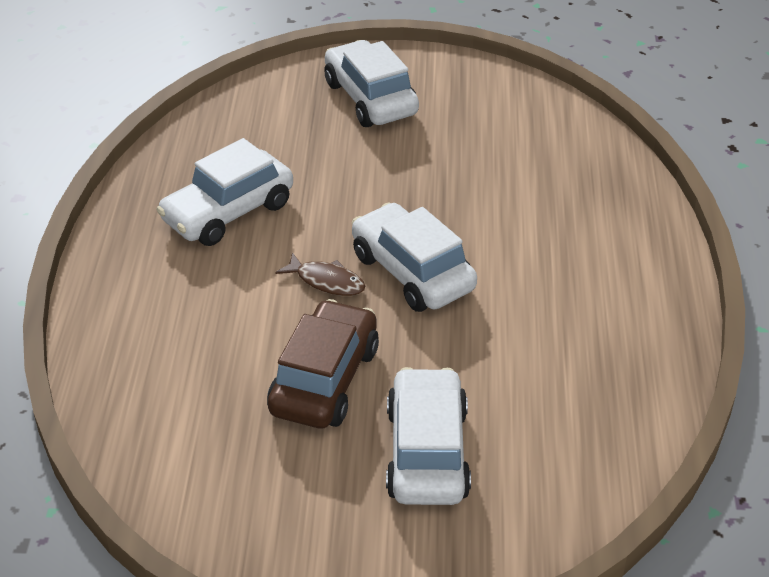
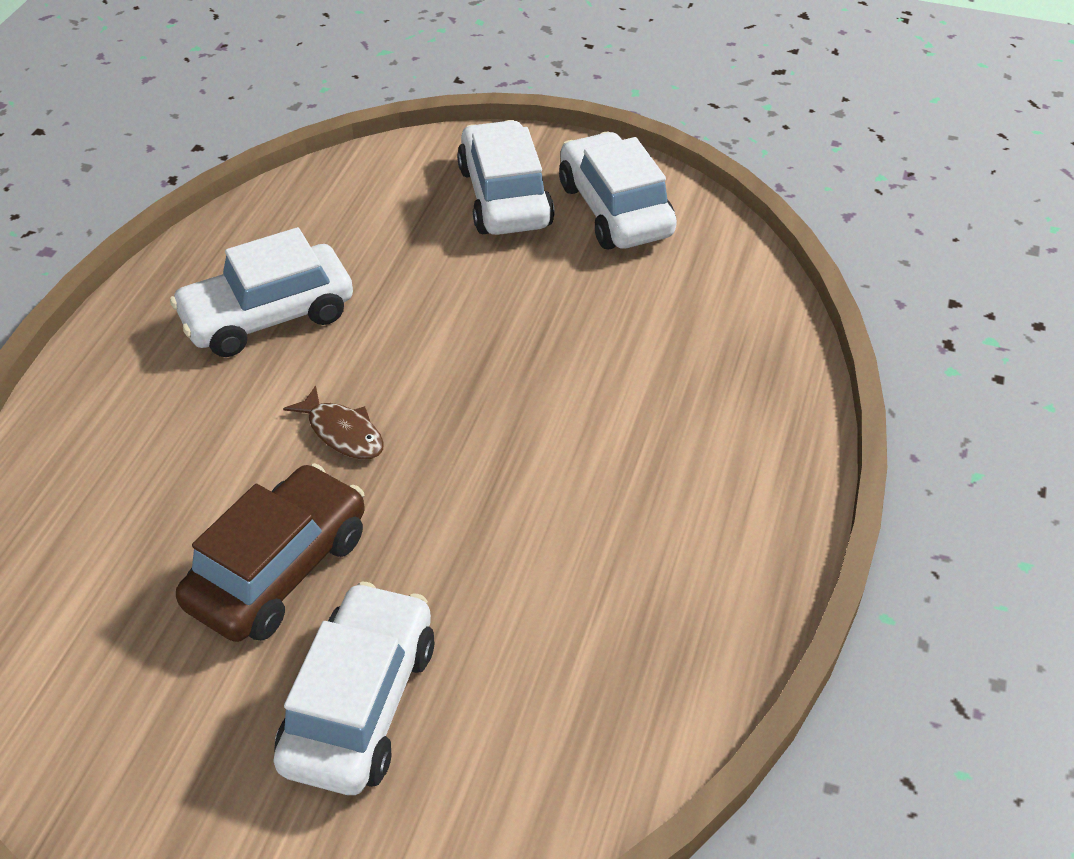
camera: 15 degrees right, 5 degrees up
(412, 272) = (453, 441): white car -> white car (615, 209)

